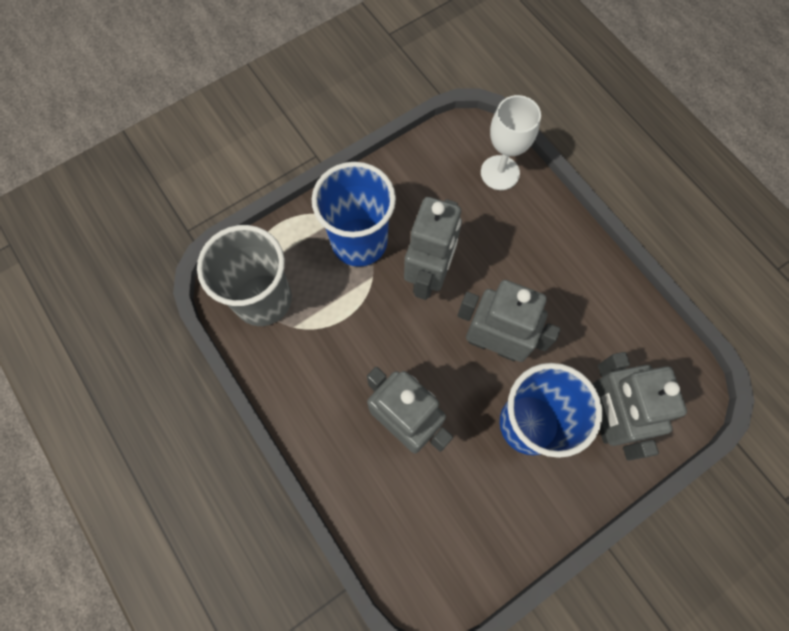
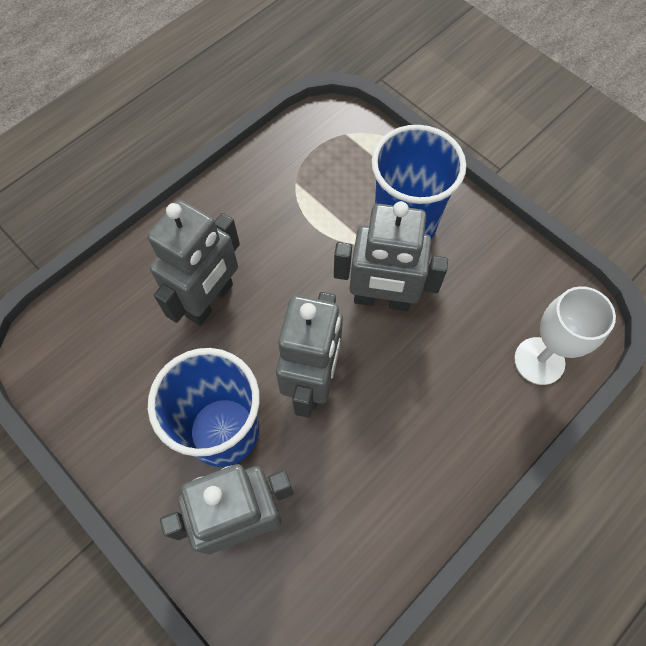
camera: 80 degrees right, 5 degrees down
(263, 299) = (319, 151): grey cup -> none

